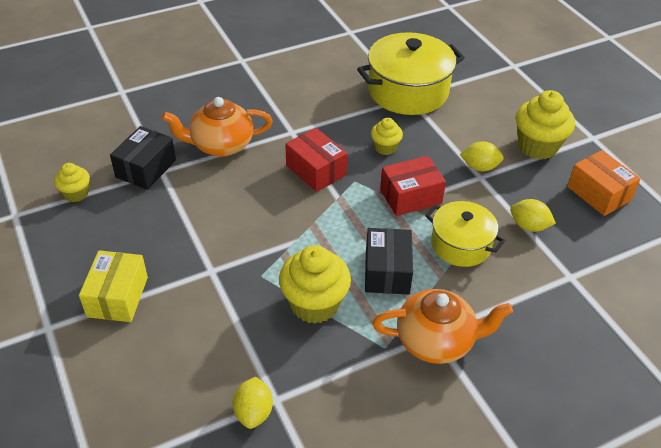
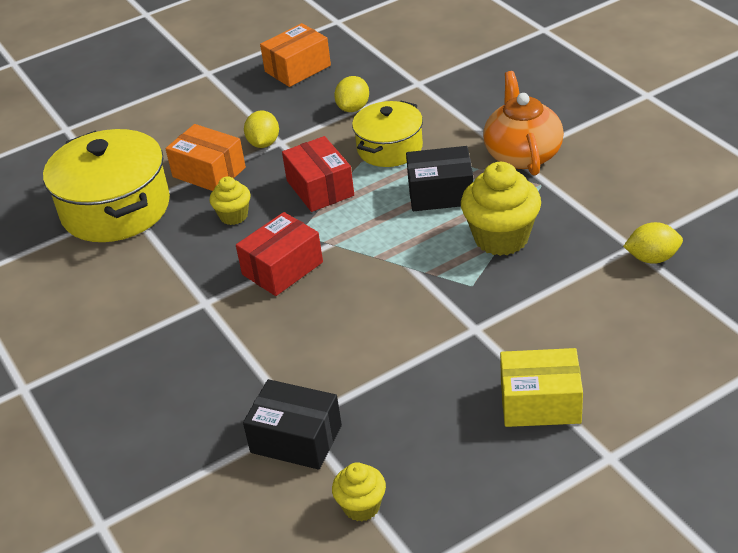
camera: 90 degrees left, 5 degrees down
(221, 145) = (237, 368): orange teapot -> none
(444, 136) = (209, 172): none -> orange box
(537, 146) = (224, 106): yellow cupcake -> none

